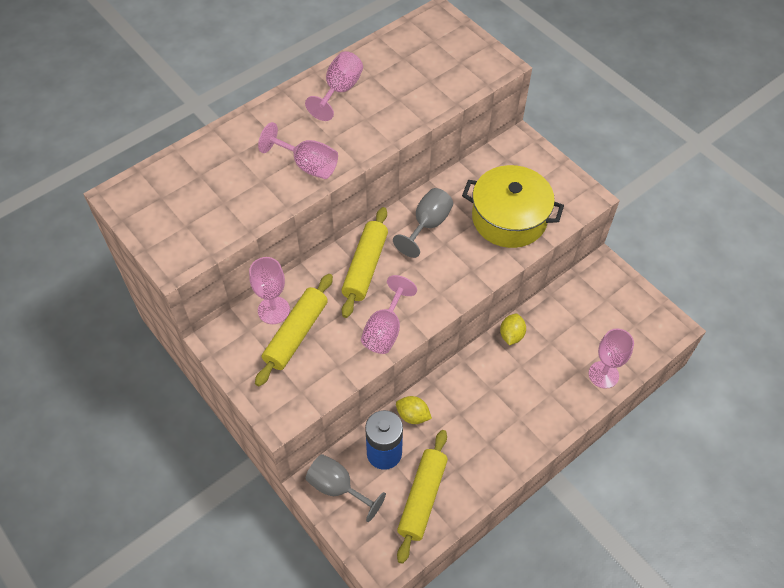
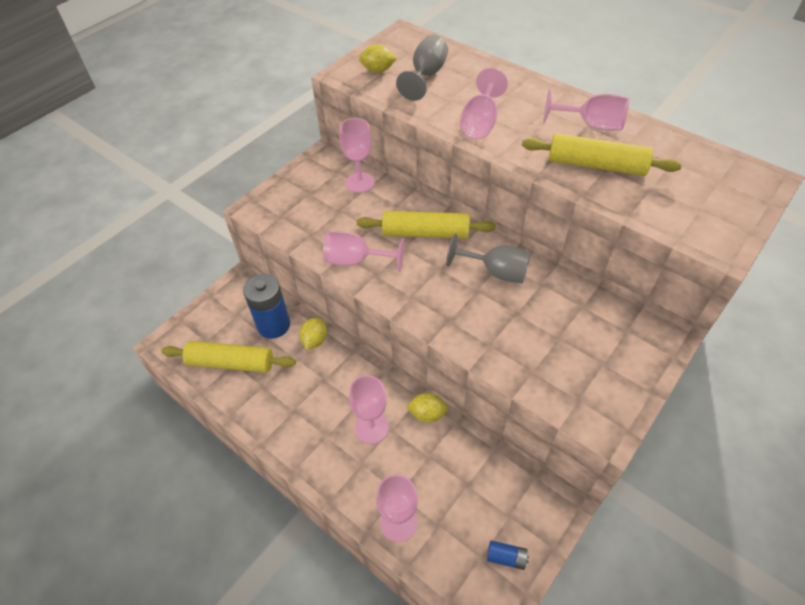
camera: 80 degrees right, 5 degrees down
(182, 230) = (378, 70): none -> yellow lemon
(296, 334) = (338, 201): yellow rolling pin -> yellow rolling pin (596, 165)
(338, 487) = (238, 298): grey goblet -> grey goblet (426, 76)
(509, 218) = (536, 345): yellow pot -> none
(517, 380) = (372, 427): none -> pink goblet
(636, 309) = (506, 557): none -> blue battery

